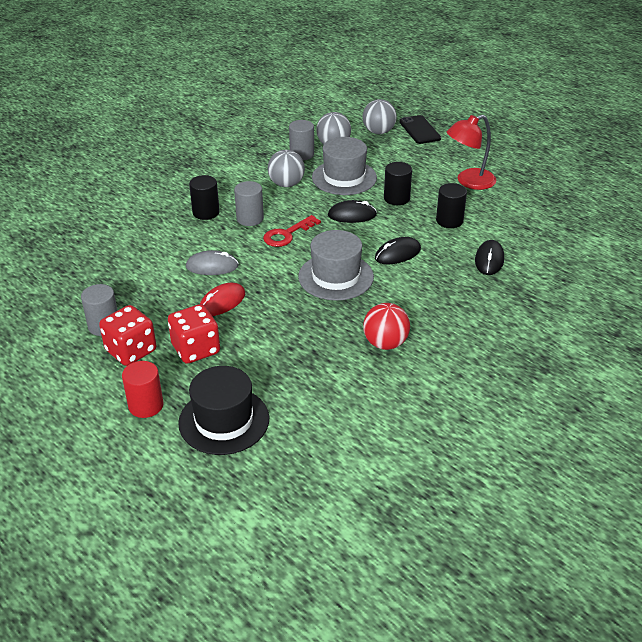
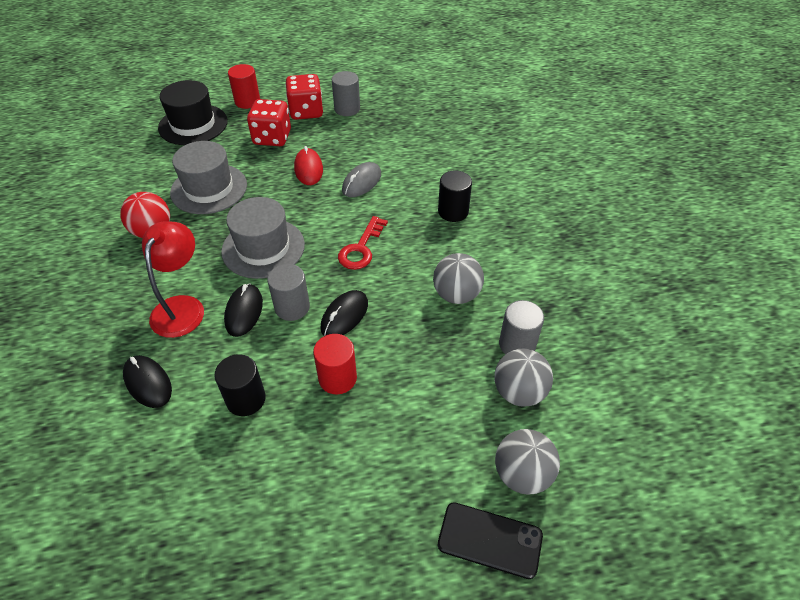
camera: 125 degrees right, 10 degrees up
(250, 218) = (414, 236): grey cylinder -> grey cylinder (292, 307)
(287, 234) = (361, 248): red key -> red key turned 150 degrees counterclockwise
(344, 177) = (427, 355): grey hat -> grey hat (209, 189)
(396, 198) = (337, 378): black cylinder -> red cylinder
(469, 181) = (299, 491): red lamp -> red lamp (182, 307)

